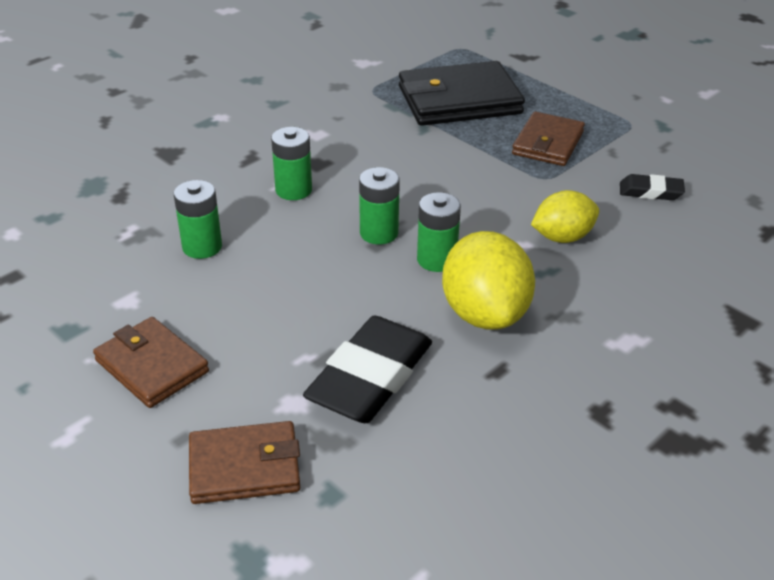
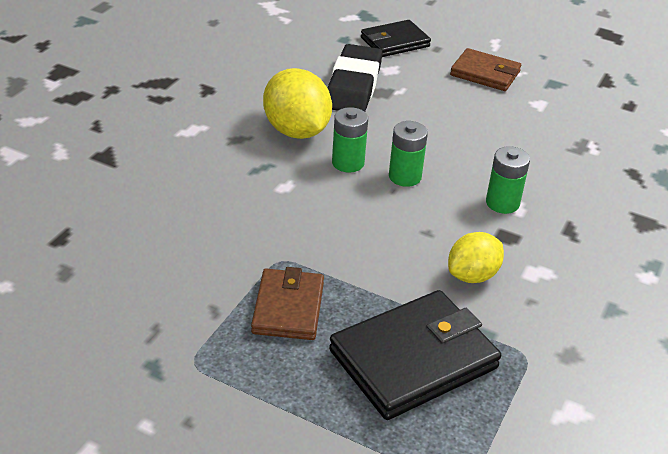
camera: 160 degrees right, 0 degrees up
(202, 247) = (528, 144): green battery -> none
(244, 467) = (395, 42): brown wallet -> black wallet
(562, 237) = (251, 199): yellow lemon -> yellow lemon (472, 275)
(650, 192) = (172, 262): black eraser -> none

